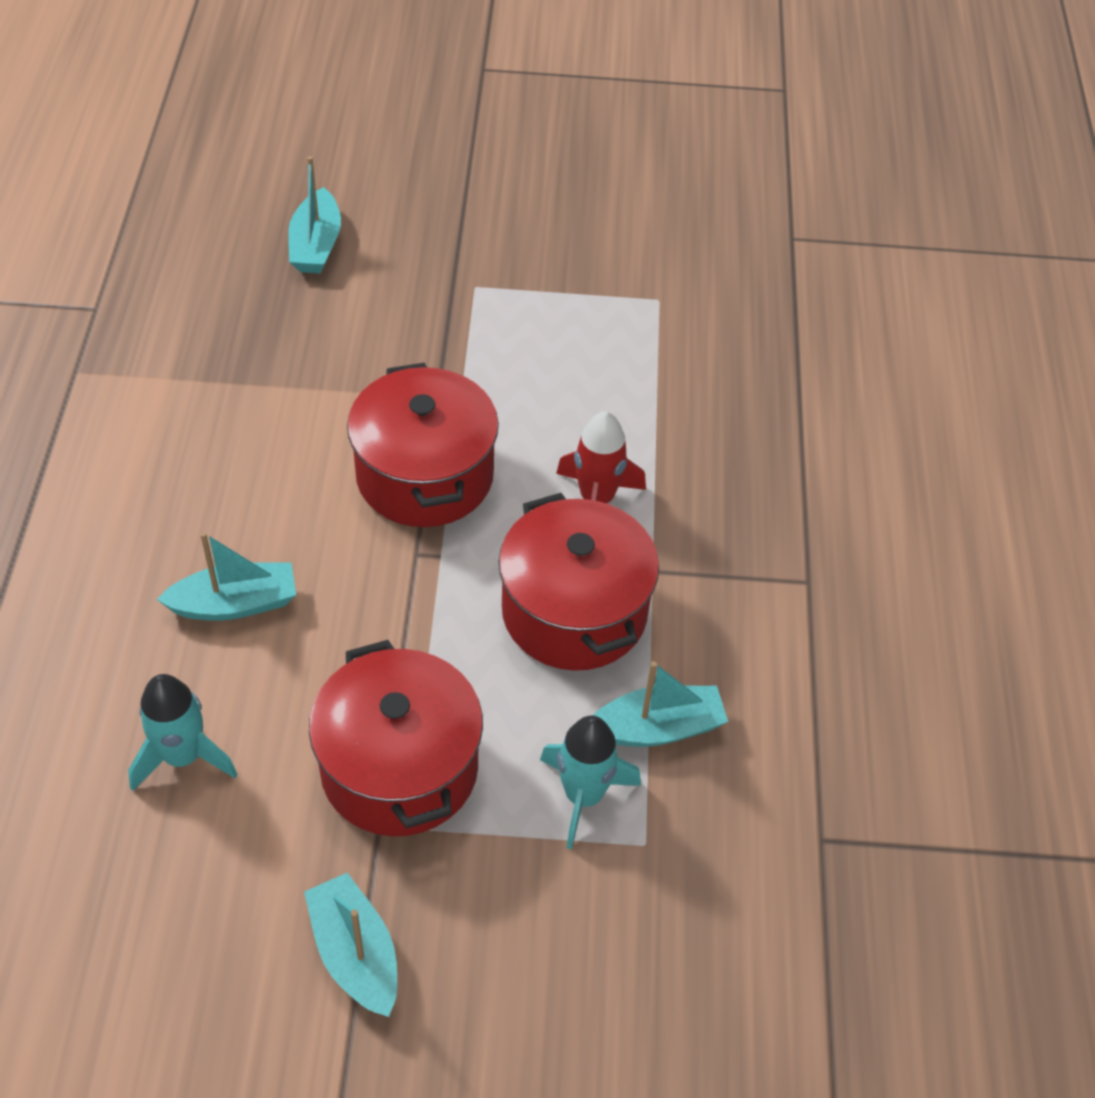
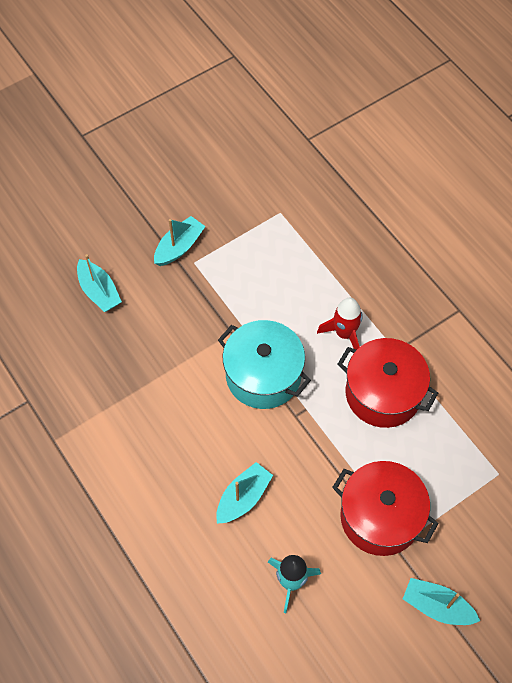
camera: 35 degrees left, 10 degrees up
(424, 475) = (263, 375): red pot -> turquoise pot
(583, 796) = (459, 472): turquoise rocket -> none
(657, 728) = (460, 420): turquoise boat -> turquoise boat (179, 247)

